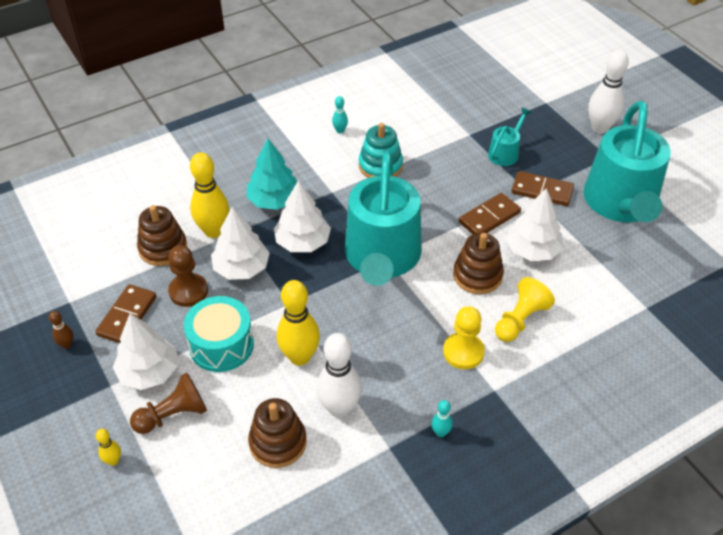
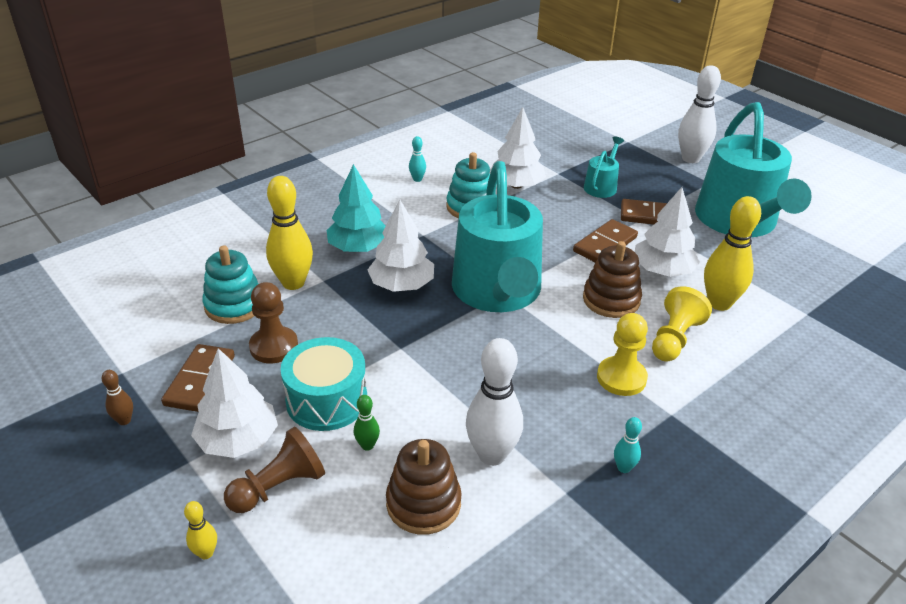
camera: 10 degrees left, 10 degrees down
(163, 248) = (234, 305): brown stacking toy -> turquoise stacking toy
(241, 268) = (335, 317): white tree -> white tree (516, 185)
(245, 388) = (367, 445): none -> green bowling pin
(300, 357) = (428, 403): yellow bowling pin -> yellow bowling pin (719, 303)

